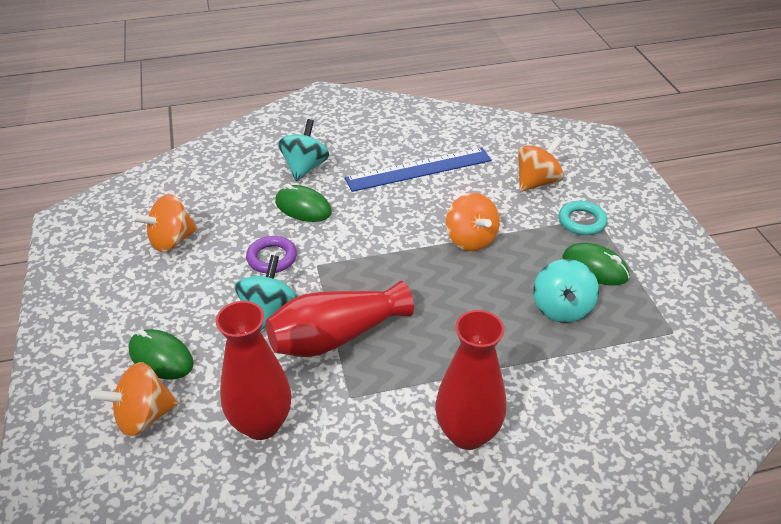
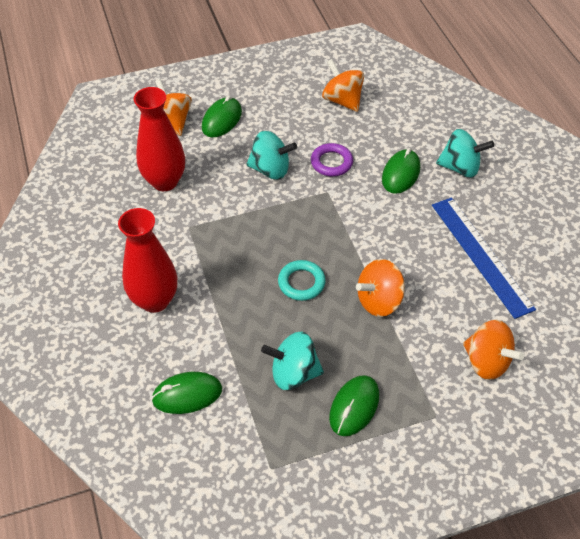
camera: 85 degrees right, 10 degrees up
(336, 336) = (248, 213): red vase -> none
(581, 221) = (426, 401): turquoise ring -> turquoise ring (301, 283)
(600, 400) = (187, 394): none -> green mouse

